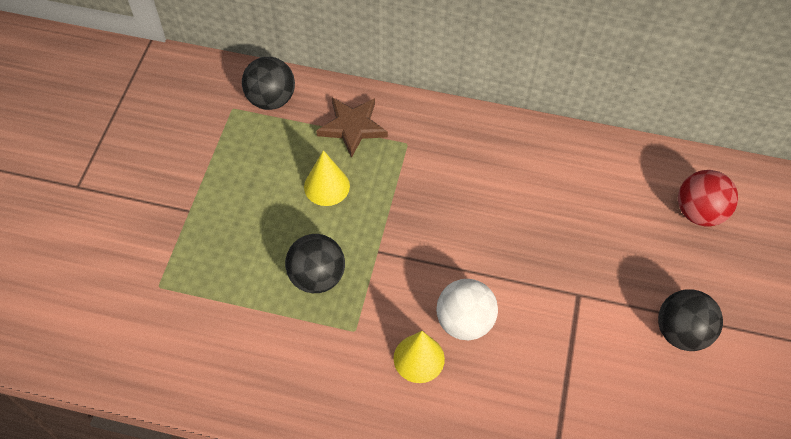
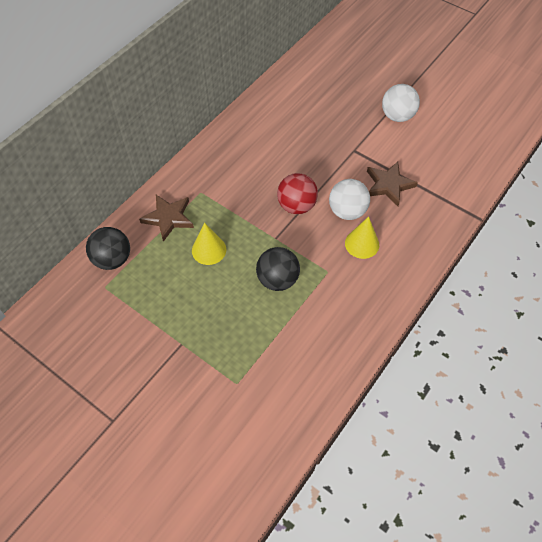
camera: 65 degrees left, 0 degrees up
(540, 361) = (388, 185): none -> brown star
(680, 332) = (397, 116): black ball -> white ball
(698, 212) = (327, 76): red ball -> red ball (296, 206)

